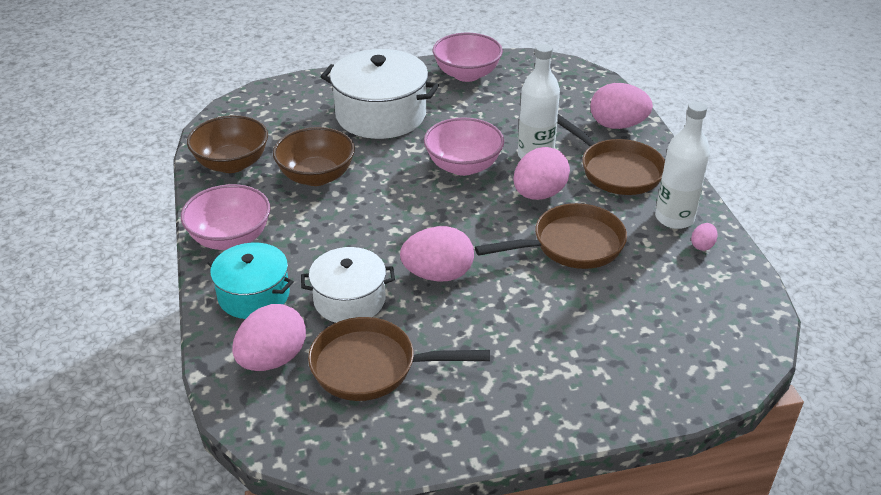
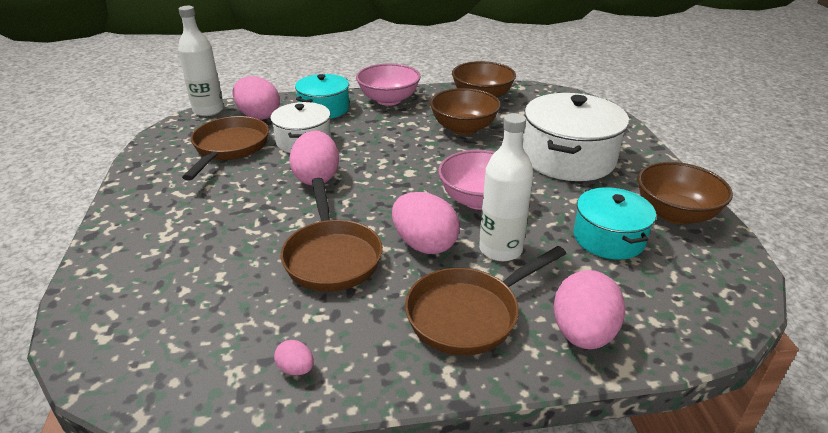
camera: 95 degrees right, 5 degrees down
(467, 74) = (675, 214): pink bowl -> brown bowl
(507, 106) = (608, 238): none -> turquoise pot
(674, 218) = (358, 352): white bottle -> white bottle (208, 110)

